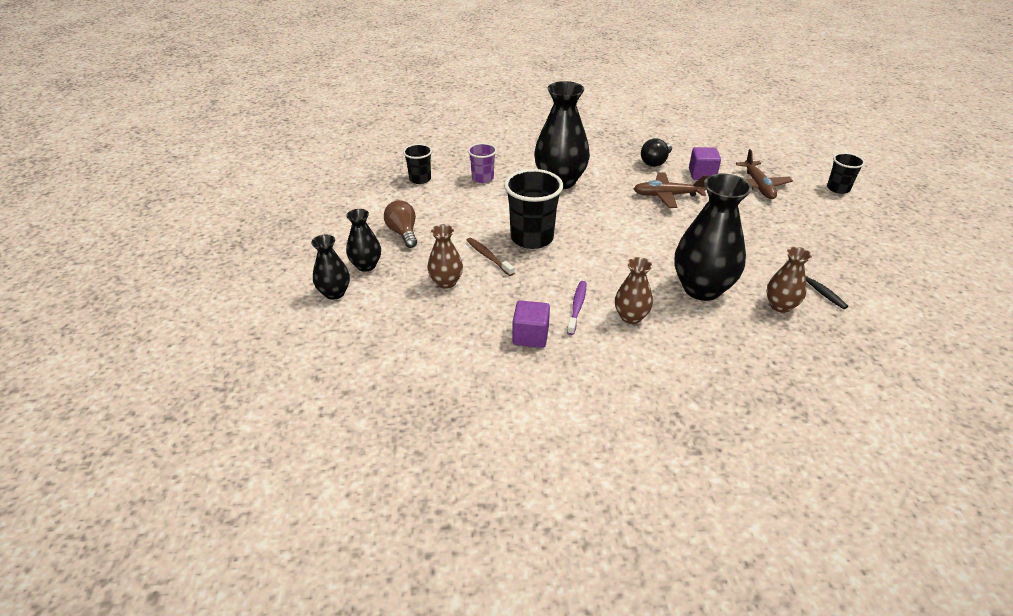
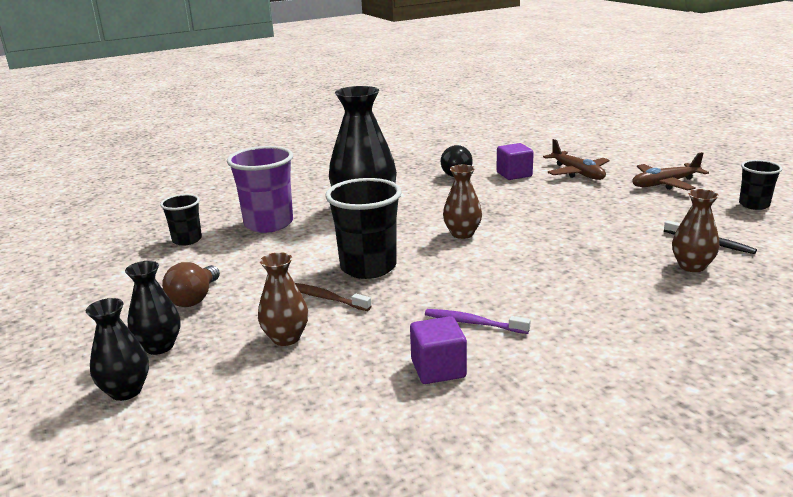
camera: 20 degrees left, 15 degrees down
(403, 233) = (194, 298): brown light bulb -> brown light bulb turned 120 degrees counterclockwise
(482, 178) = (269, 224): purple cup -> purple cup, size x1.75
(577, 307) = (473, 323): purple toothbrush -> purple toothbrush turned 60 degrees counterclockwise
(631, 317) = (544, 317): brown vase -> brown vase (462, 234)
(667, 195) = (493, 198): brown plane -> brown plane (665, 184)
(702, 288) = (599, 270): black vase -> none
(838, 188) = (653, 161): black cup -> black cup (754, 205)

